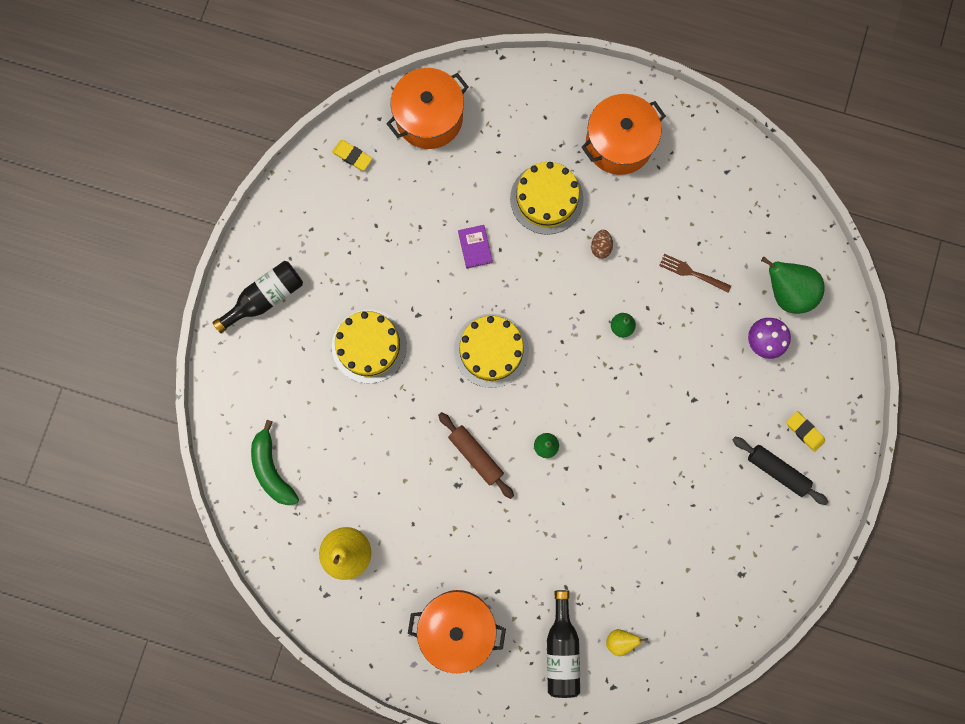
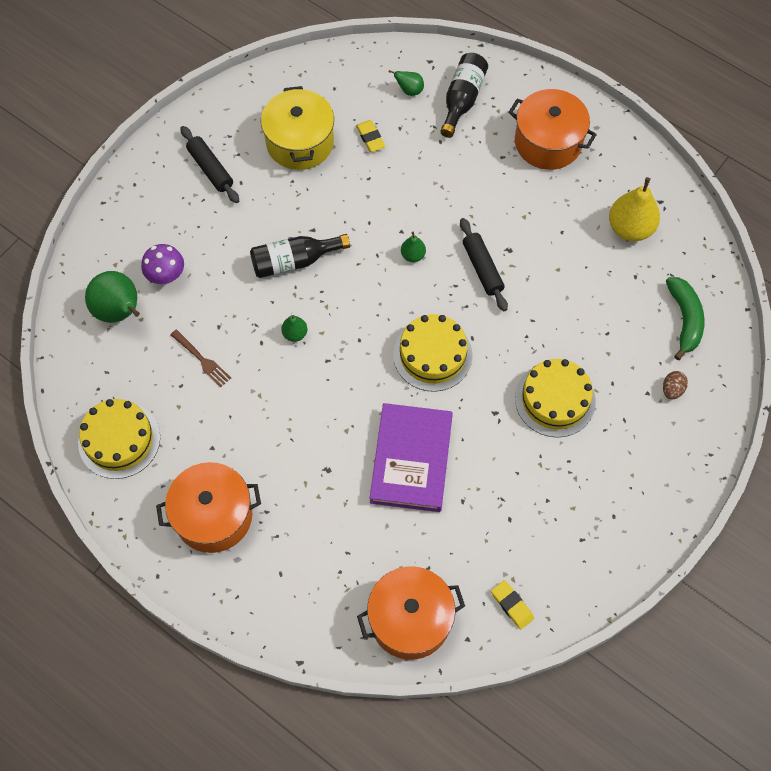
camera: 160 degrees left, 15 degrees down
(265, 298) = (651, 483): black bottle -> black bottle (294, 261)
(475, 247) = (411, 460): purple book -> purple book, size x2.36
(475, 455) = (482, 268): brown rolling pin -> black rolling pin
(546, 199) = (316, 483): yellow cake -> yellow cake (119, 440)
(600, 247) = (281, 415): brown egg -> brown egg (672, 390)
(620, 640) = (409, 90): yellow pear -> green pear
(704, 534) = (300, 142): none -> yellow pot
(804, 431) = (169, 191): yellow eraser -> yellow eraser (370, 138)

